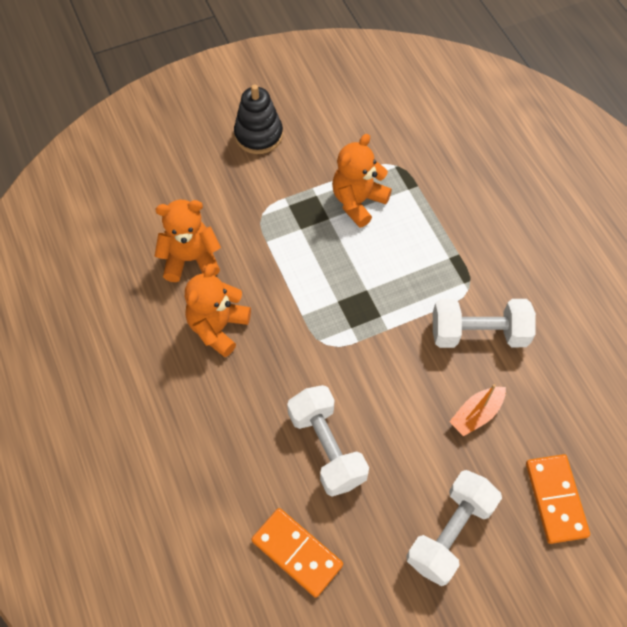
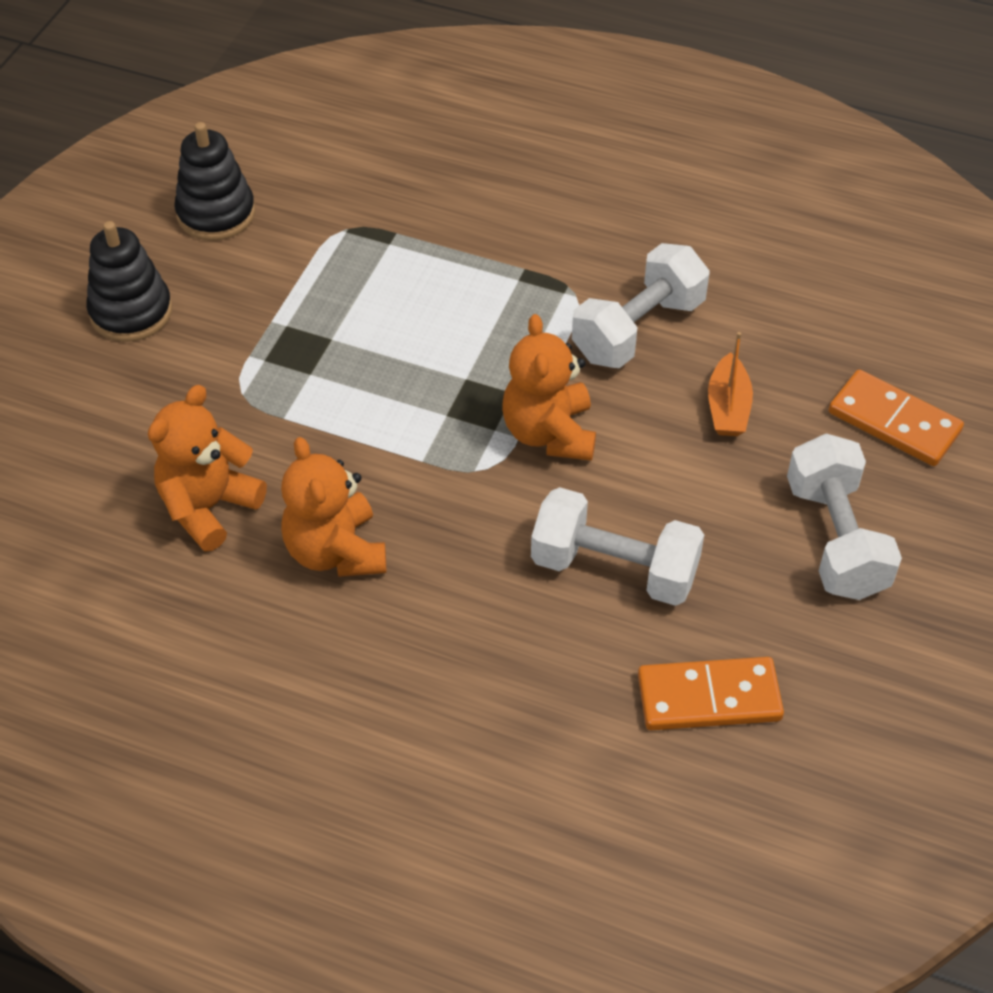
camera: 45 degrees left, 10 degrees down
(346, 112) = (216, 214): none -> black stacking toy
(358, 201) = (345, 297): orange teddy bear -> orange teddy bear (549, 433)

